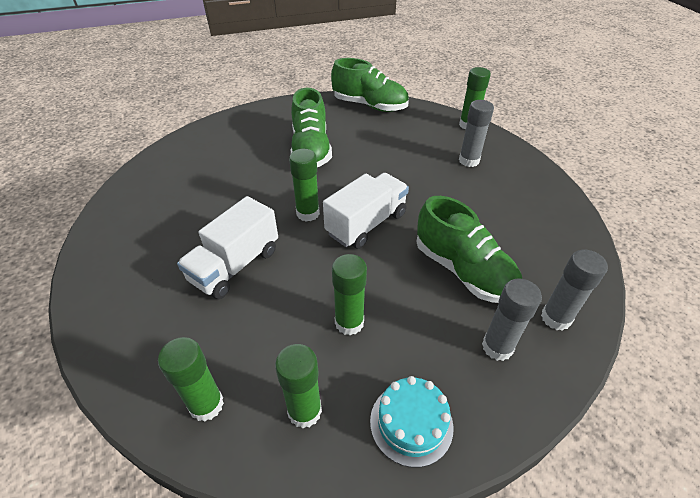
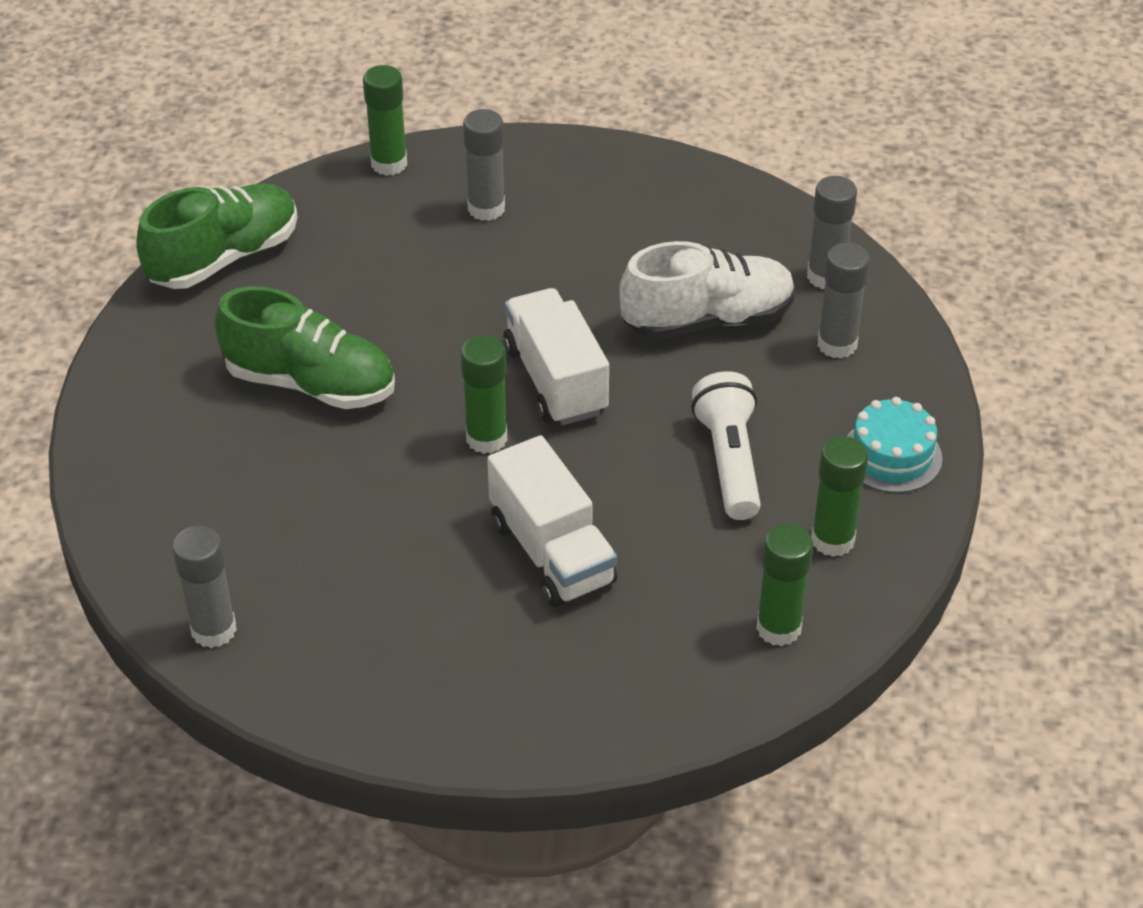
camera: 65 degrees left, 0 degrees up
(147, 173) = (214, 630): none -> grey glue stick
(349, 322) = (729, 461): green glue stick -> white flashlight
(463, 270) = (707, 320): green shoe -> white shoe

